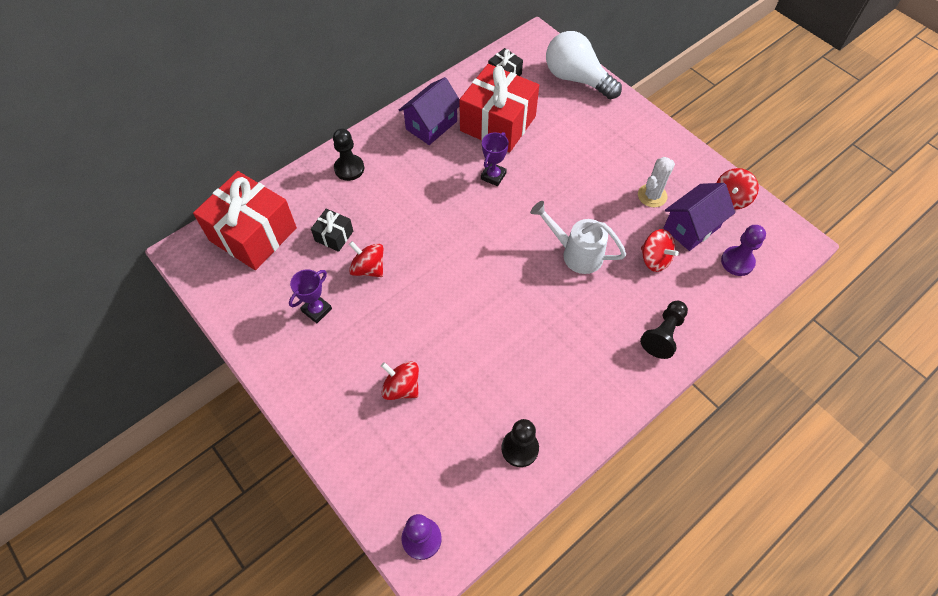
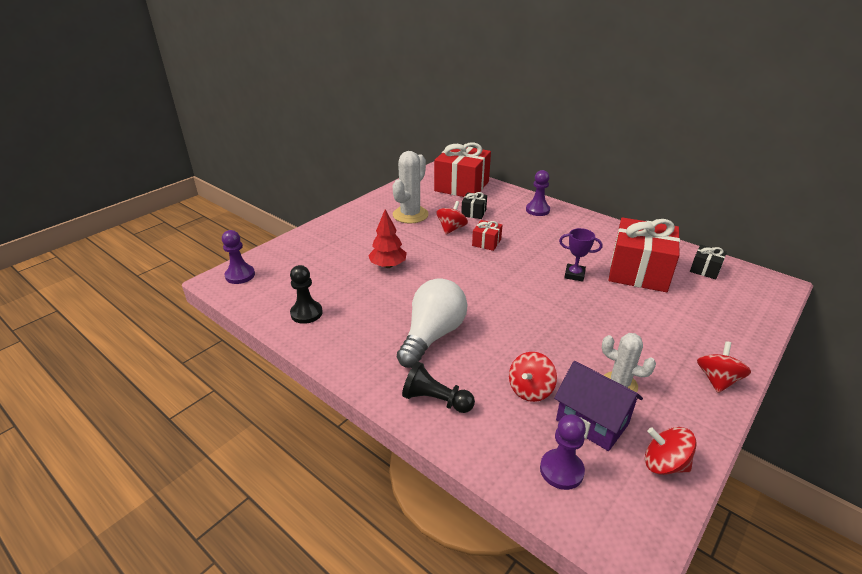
camera: 80 degrees right, 25 degrees down
(317, 310) = (410, 215): purple trophy -> white cactus
(349, 168) = (537, 210): black pawn -> purple pawn
(401, 387) = (355, 254): red spinning top -> red spinning top (717, 380)
(411, 238) = (486, 242): none -> red gift
(431, 125) = (608, 238): purple house -> none
(437, 351) = (388, 265): none -> red tree
(575, 253) = (512, 330): white watering can -> none
(576, 79) = (746, 316): white light bulb -> white light bulb (432, 335)

